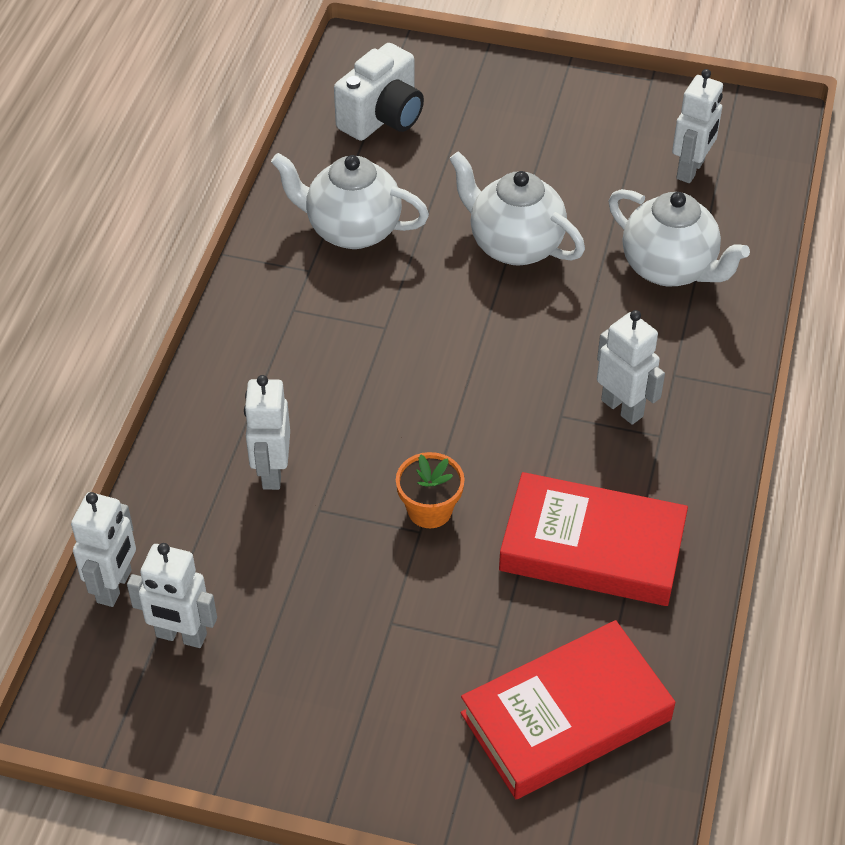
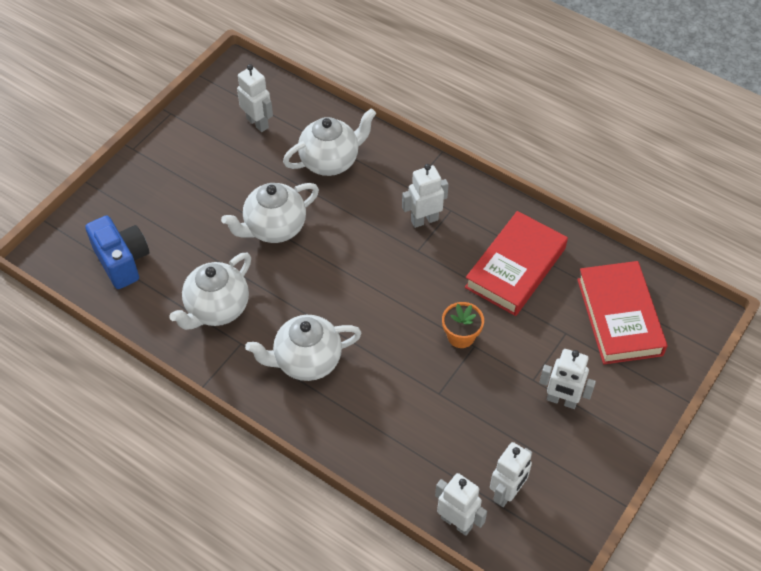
camera: 70 degrees left, 5 degrees up
(271, 472) = (400, 410): white robot -> white robot (561, 400)
(310, 346) = (307, 361): none -> white teapot
(382, 118) = (122, 261): white camera -> blue camera

